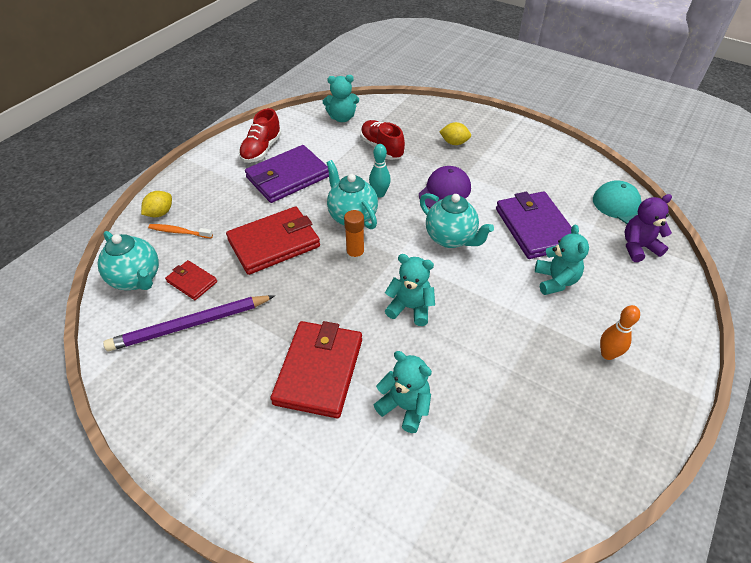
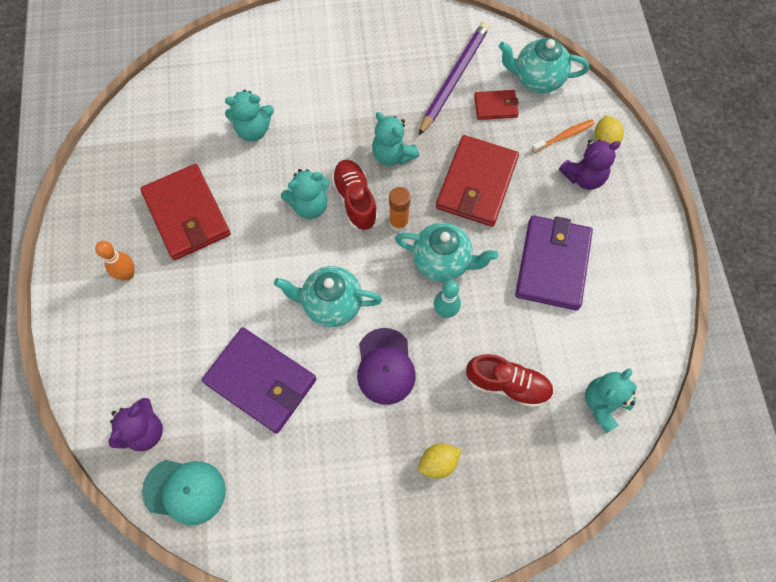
camera: 140 degrees right, 20 degrees up
(205, 203) = (583, 177): none -> purple teddy bear
(261, 150) = (622, 280): red shoe -> red shoe (355, 200)
(319, 371) = (332, 112): red wallet -> red wallet (187, 214)
(555, 281) = (206, 323): turquoise teddy bear -> turquoise teddy bear (392, 155)

